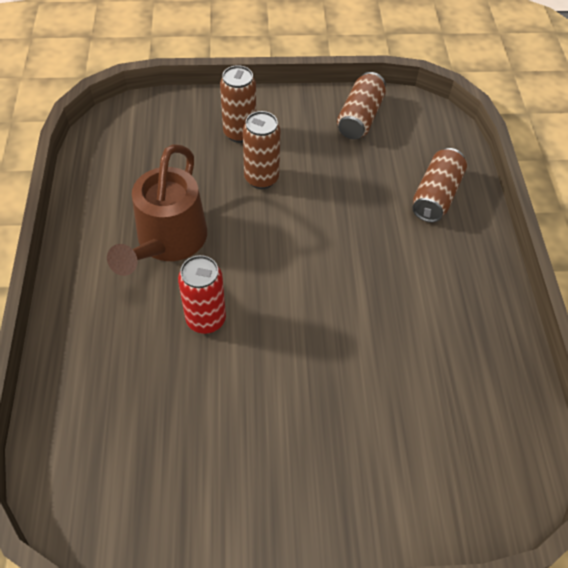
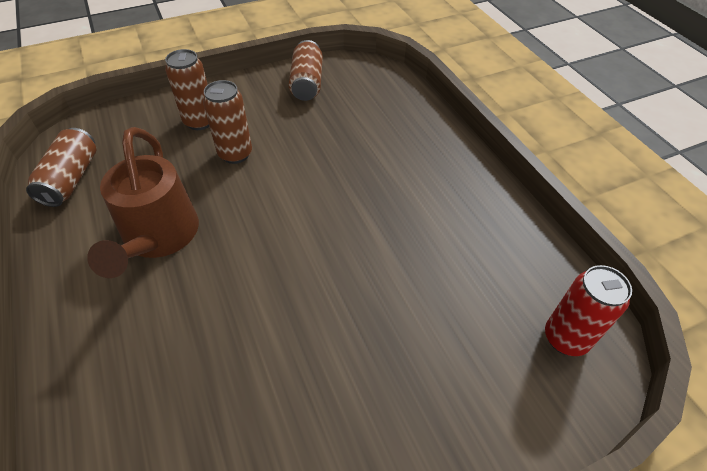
camera: 20 degrees left, 5 degrees down
(206, 319) = (226, 301): red can -> red can (565, 338)
(435, 195) = (400, 126): brown can -> brown can (71, 179)

